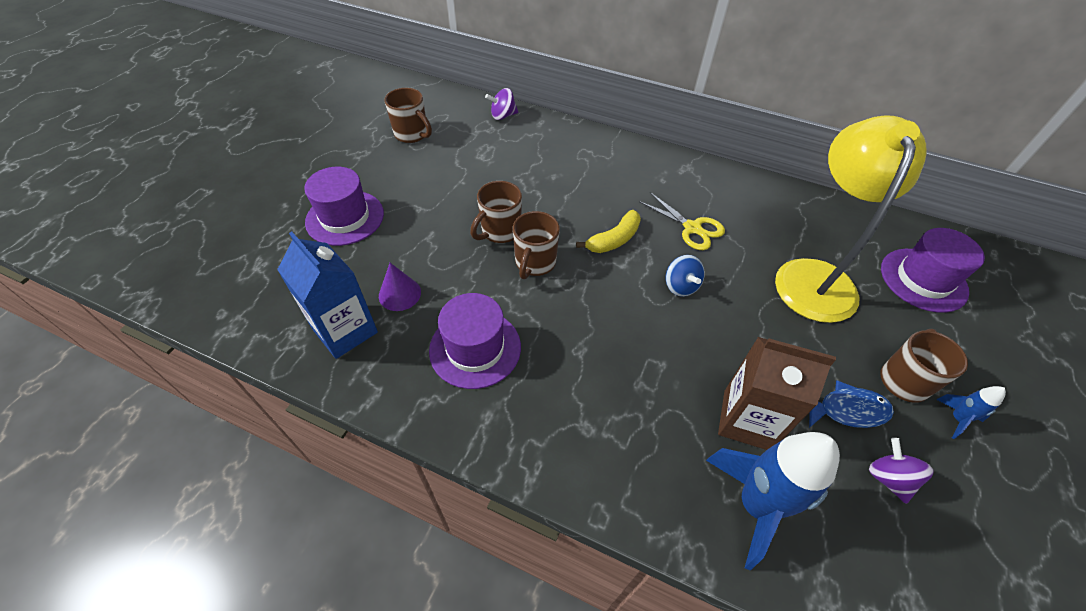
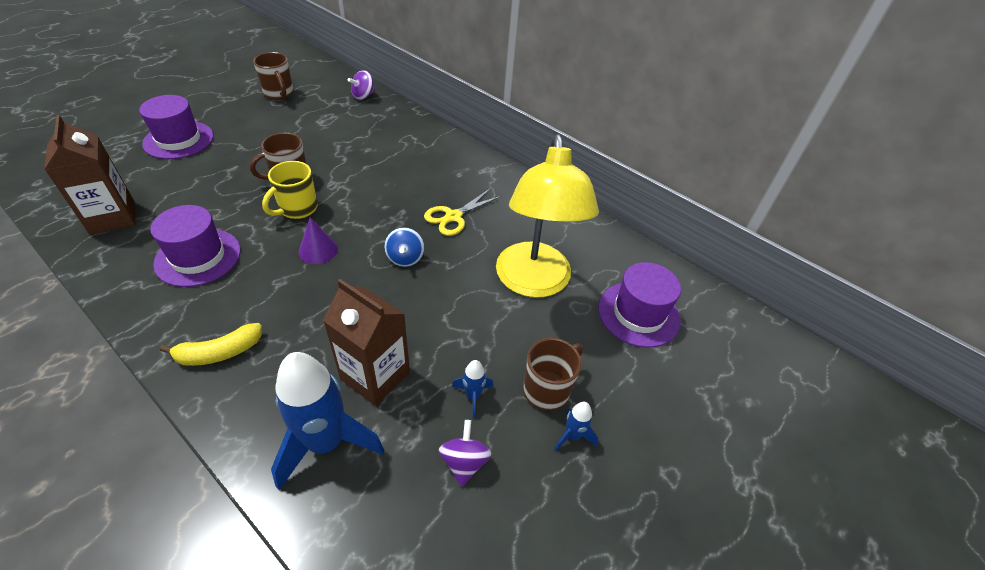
camera: 15 degrees right, 5 degrees down
(345, 331) = (113, 217): blue carton -> brown carton
(399, 294) = (174, 203): purple cone -> purple cone (318, 250)
(503, 116) = (363, 96): purple spinning top -> purple spinning top turned 45 degrees counterclockwise
(535, 263) = (297, 209): brown mug -> yellow mug
(614, 240) = (377, 208): yellow banana -> yellow banana (219, 352)
(692, 228) = (453, 217): yellow scissors -> yellow scissors turned 75 degrees clockwise
(814, 276) = (534, 282): yellow lamp -> yellow lamp turned 150 degrees clockwise
(847, 410) = (473, 396): blue fish -> blue rocket

